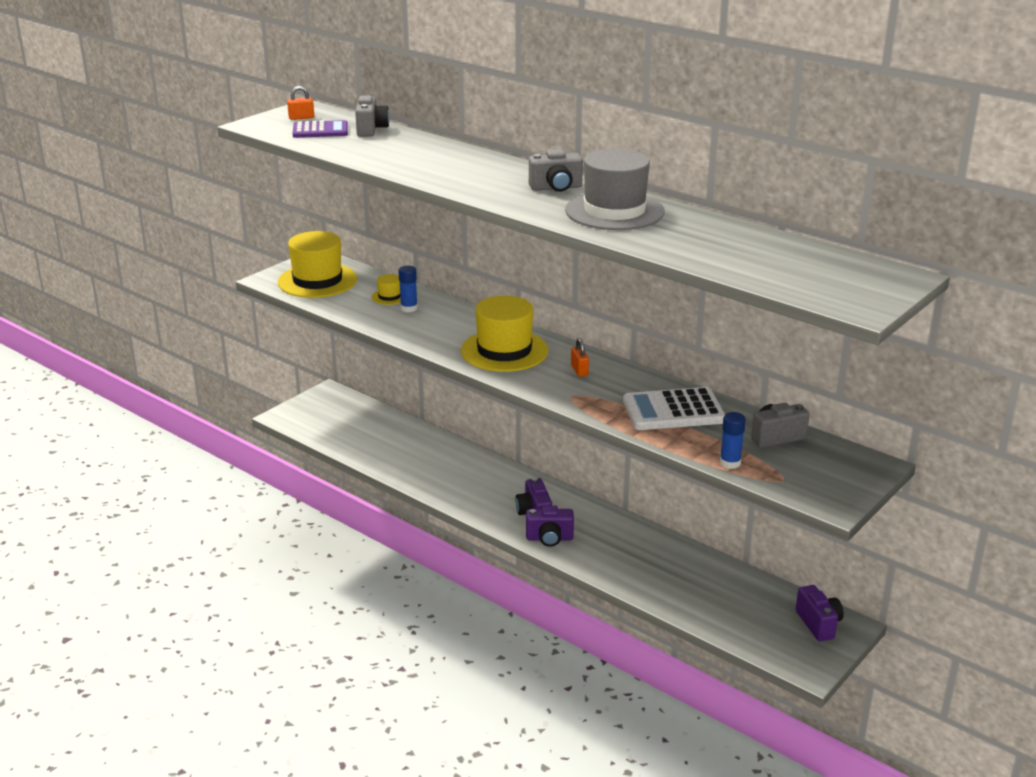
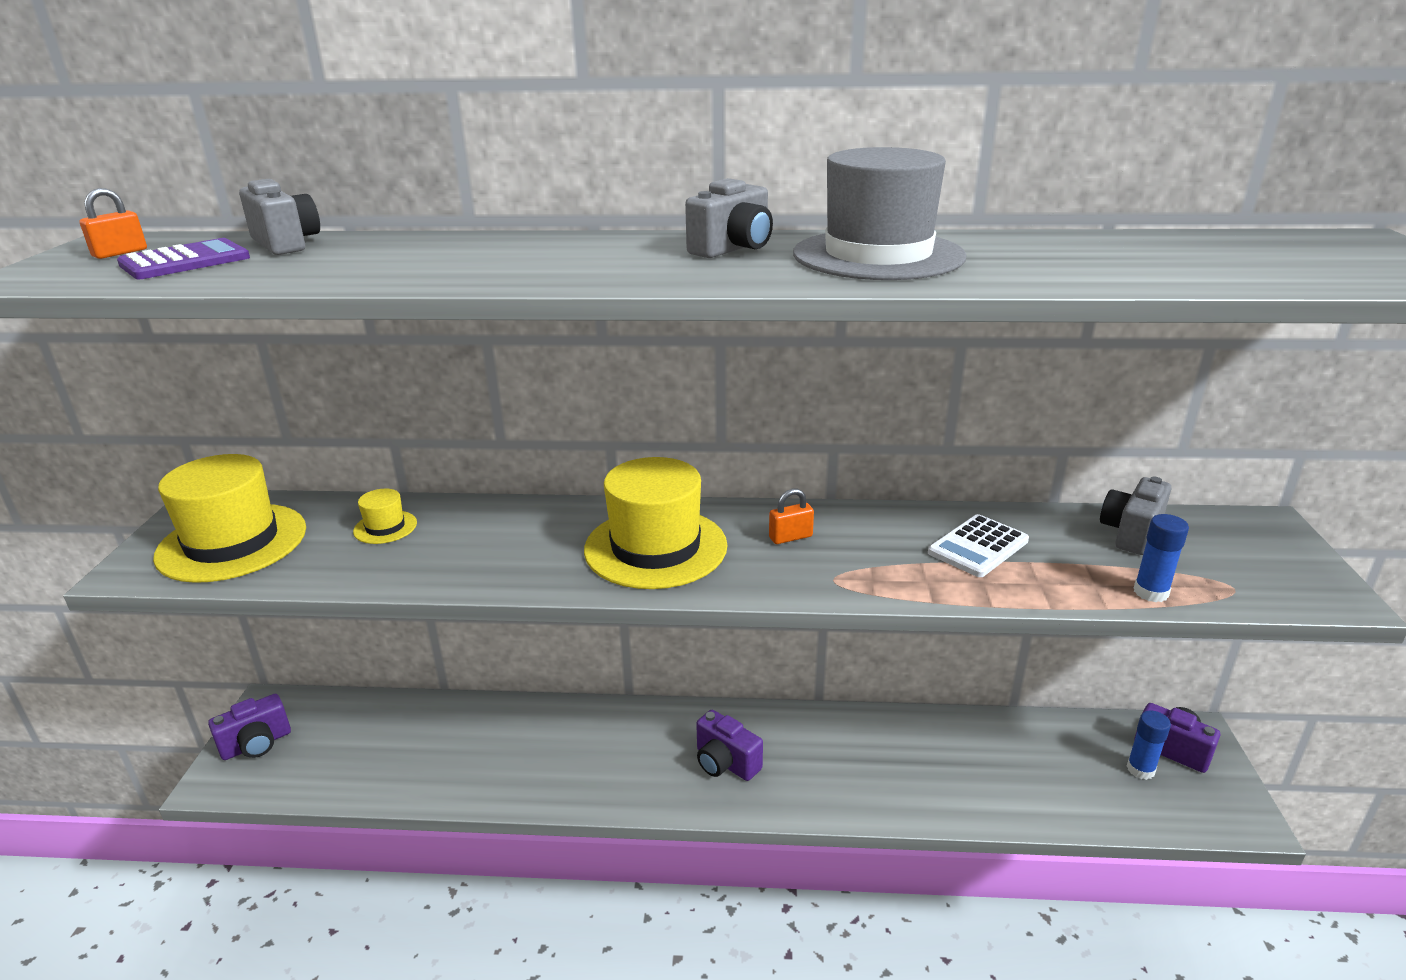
camera: 35 degrees left, 0 degrees up
(409, 308) = (436, 534): blue glue stick -> blue glue stick (1140, 769)
(549, 538) = (782, 792): purple camera -> purple camera (257, 744)
(579, 370) = (790, 537): orange padlock -> orange padlock turned 60 degrees counterclockwise
(673, 411) = (978, 547): white calculator -> white calculator, size x0.66

